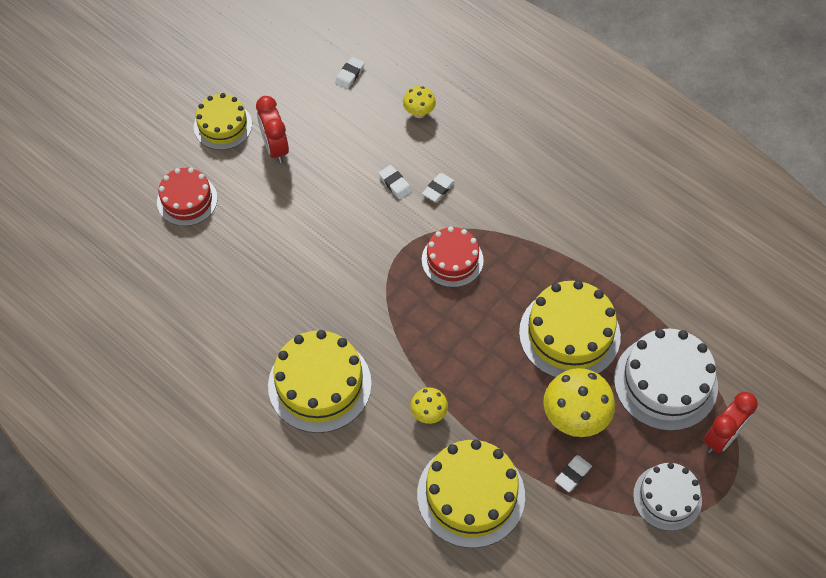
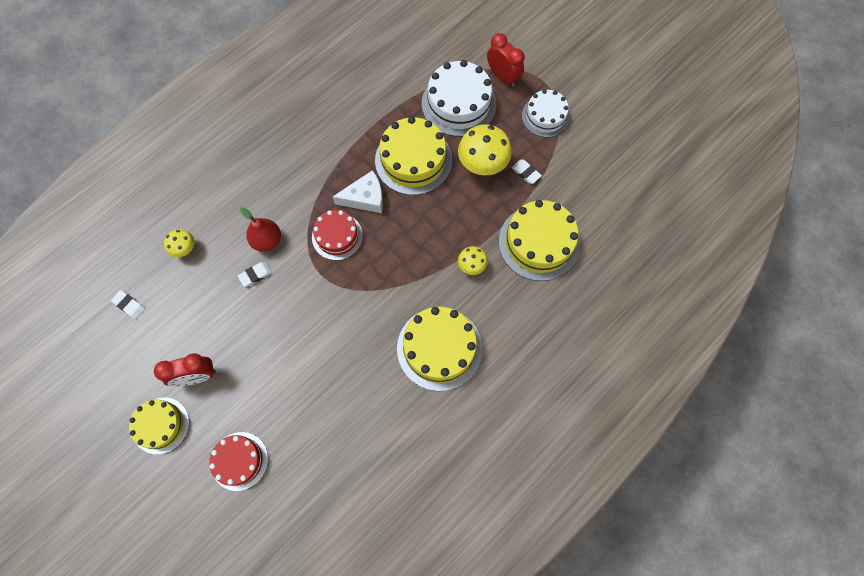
camera: 85 degrees left, 10 degrees up
(438, 189) = (267, 240): white eraser -> red pear
(507, 284) = (365, 198): none -> white cheese

